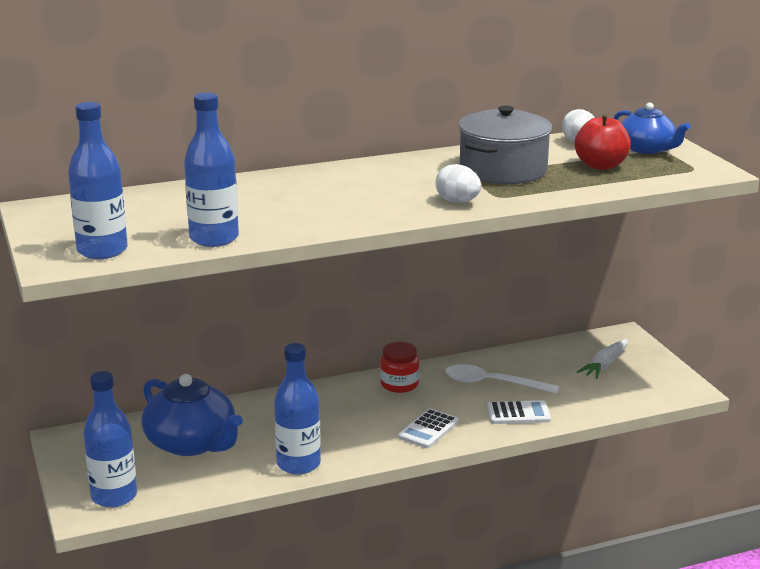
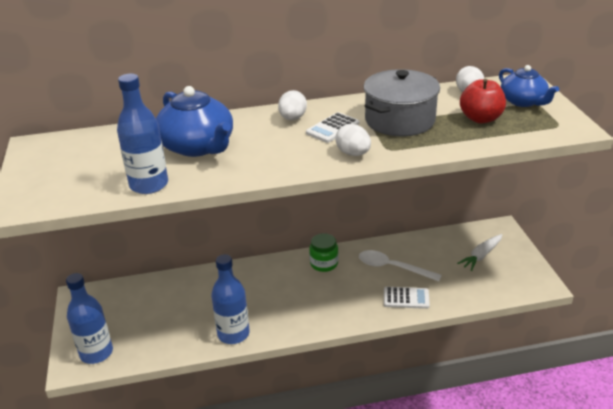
camera: 10 degrees right, 10 degrees up
(102, 250) = (60, 193): blue bottle -> none
(192, 443) = (163, 307): blue teapot -> blue teapot (198, 146)
(368, 173) = (292, 118): none -> white egg
(399, 384) = (324, 263): red jar -> green jar
(428, 429) = (335, 308): white calculator -> white calculator (332, 128)

